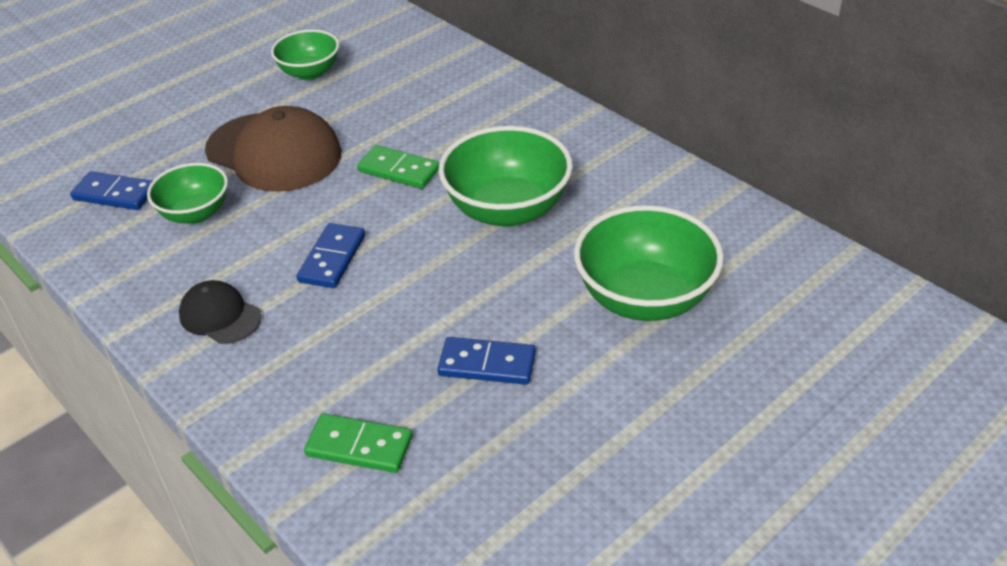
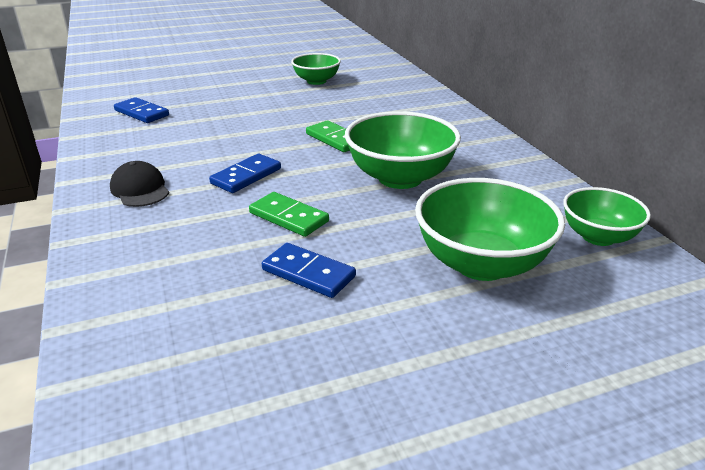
camera: 20 degrees right, 10 degrees down
(195, 213) = (180, 132): green bowl -> green bowl (598, 237)
(274, 152) = (258, 113): brown cap -> none
(359, 446) = (157, 301): green domino -> green domino (288, 217)

